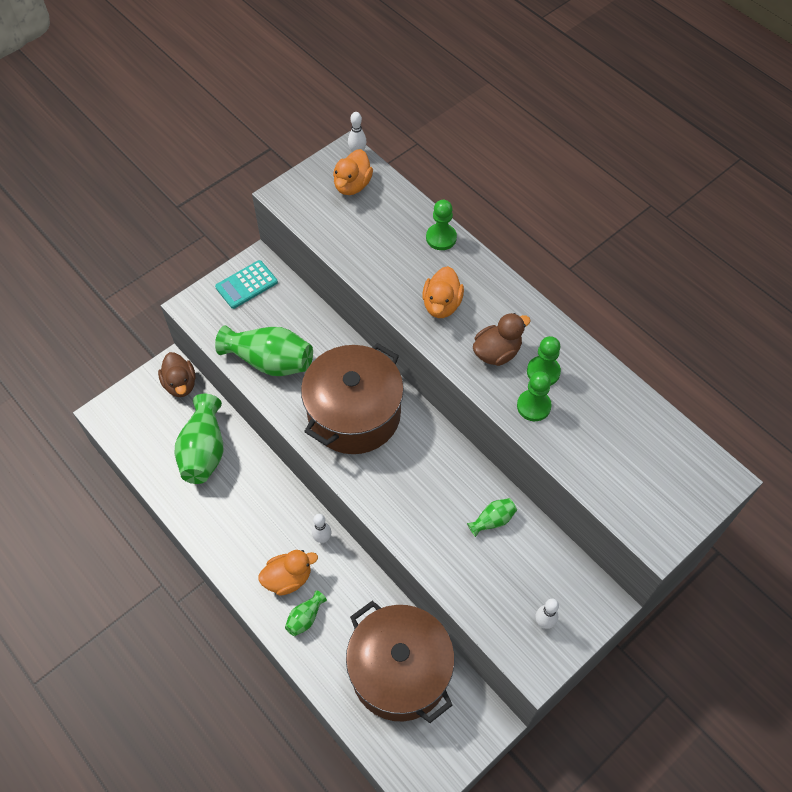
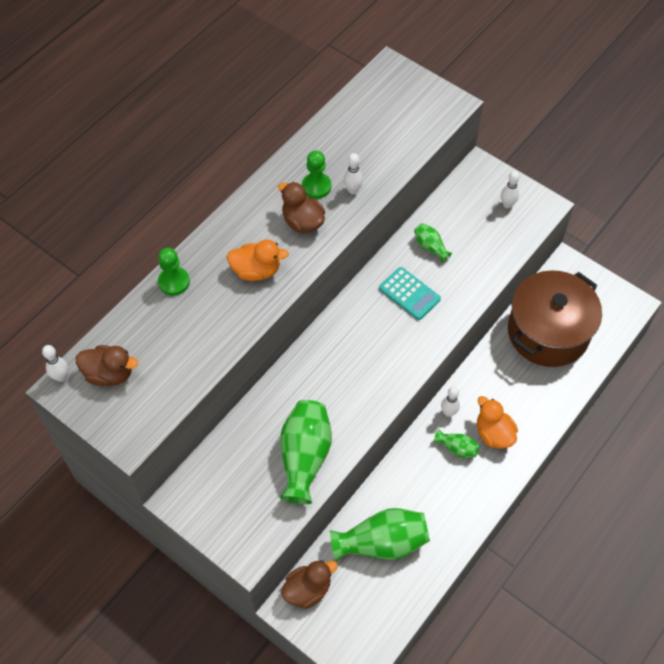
camera: 100 degrees left, 0 degrees up
(246, 285) = (210, 503): turquoise calculator -> turquoise calculator (409, 293)
(305, 618) = (525, 412): green vase -> green vase (457, 448)
(352, 185) = (109, 374): orange duck -> brown duck
(354, 414) = (350, 369): brown pot -> none
(533, 406) = (352, 190): green pawn -> white bowling pin

